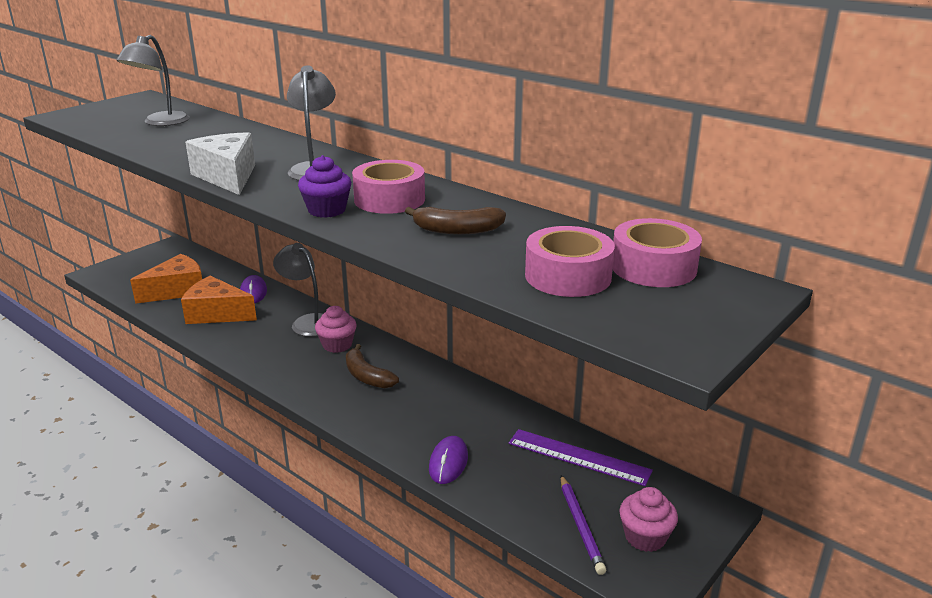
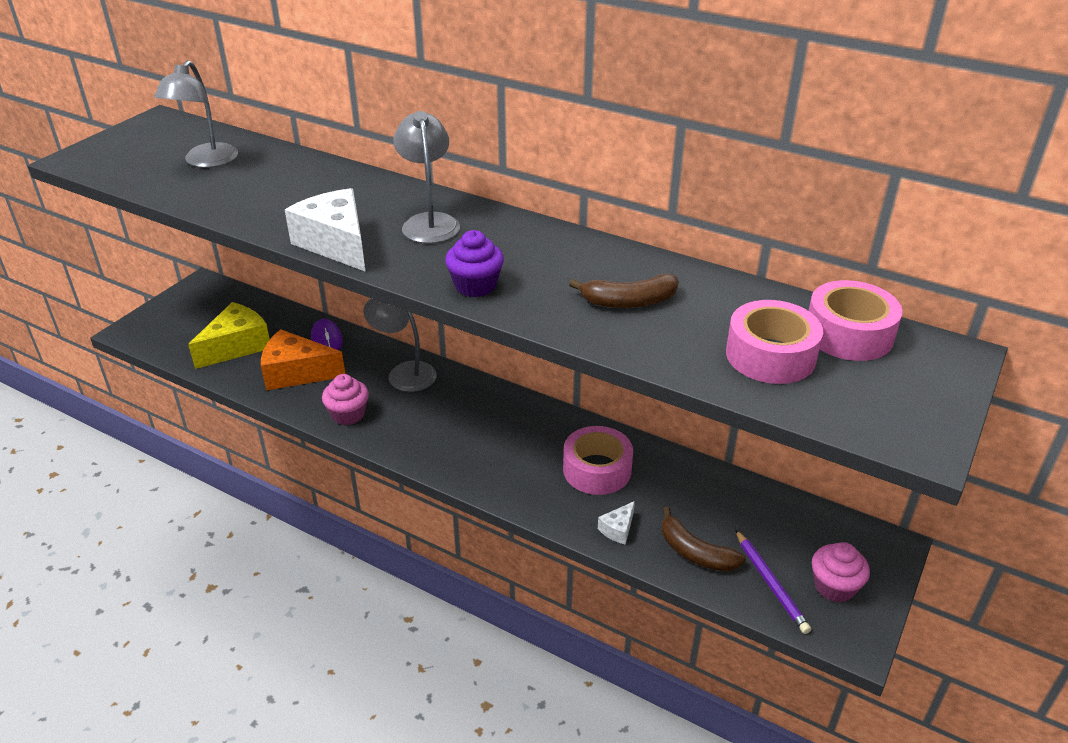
camera: 10 degrees left, 10 degrees up
(177, 290) = (237, 346): orange cheese -> yellow cheese
(337, 345) = (448, 399): pink cupcake -> pink cupcake (348, 414)
(367, 376) = (495, 435): brown banana -> brown banana (695, 552)
(389, 199) = (535, 263): pink tape -> pink tape (597, 470)
(448, 463) = (618, 529): purple mouse -> white cheese
(578, 457) = (744, 505): purple ruler -> none

